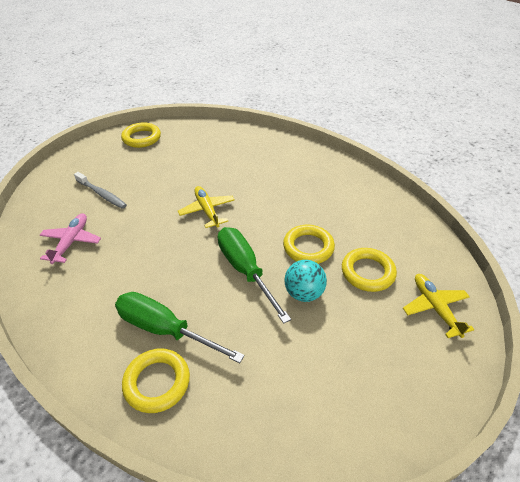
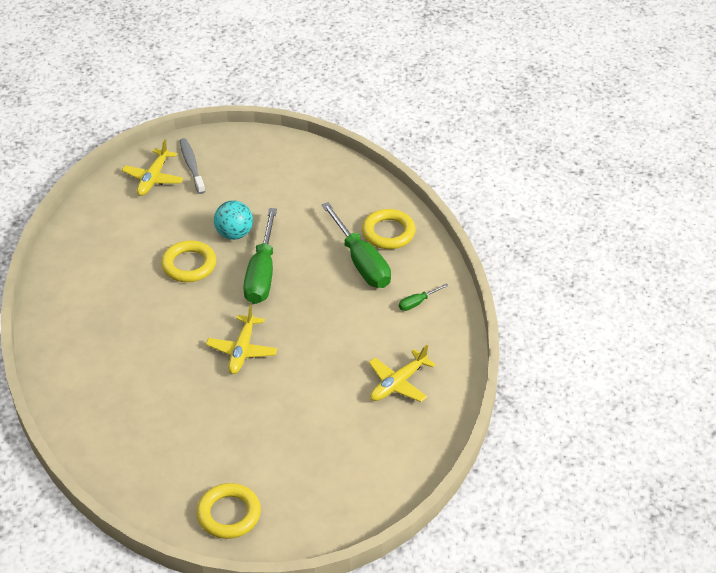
camera: 145 degrees left, 0 degrees up
(71, 242) = (398, 383): pink plane -> yellow plane
(85, 316) = (417, 303): none -> green screwdriver
(102, 194) = (336, 434): grey toothbrush -> grey toothbrush (191, 166)
(367, 272) = (167, 222): yellow ring -> none

